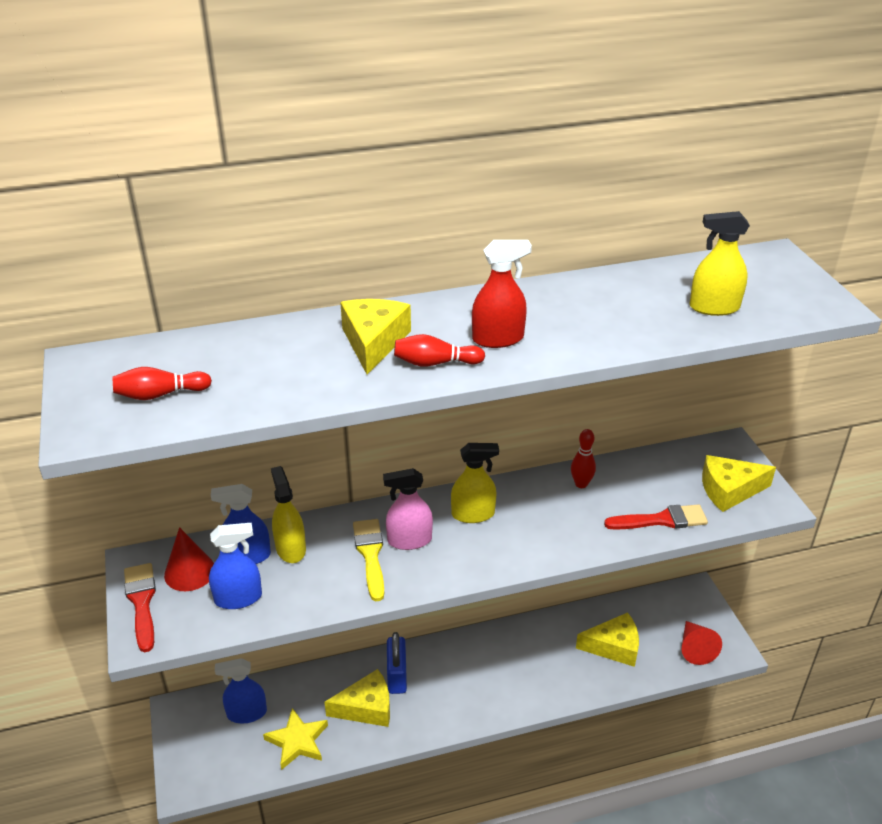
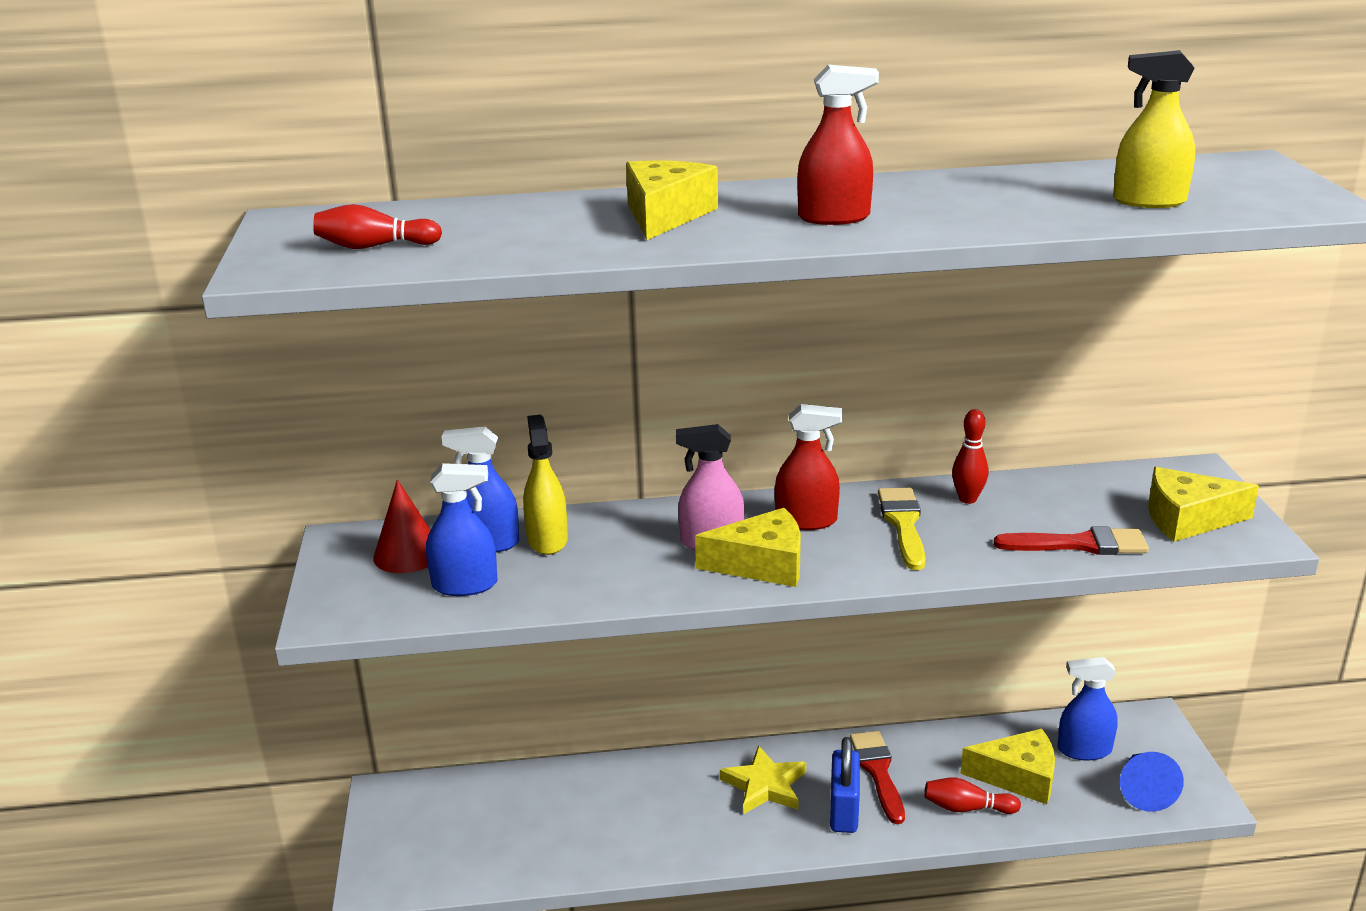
camera: 10 degrees right, 10 degrees down
(141, 602) = (337, 580): red brush -> red brush (878, 772)
(246, 713) = (477, 807): blue spray bottle -> blue spray bottle (1084, 750)
(297, 741) = (540, 847): yellow star -> yellow star (765, 785)
(366, 707) = (644, 816): yellow cheese -> yellow cheese (762, 564)
(370, 555) = (654, 553): yellow brush -> yellow brush (903, 524)
(397, 676) = (694, 783): blue padlock -> blue padlock (844, 810)
(435, 363) = (742, 234): red bowling pin -> red bowling pin (967, 808)
(473, 514) = (806, 521): yellow spray bottle -> red spray bottle
(695, 648) = (1143, 790): red cone -> blue cone

